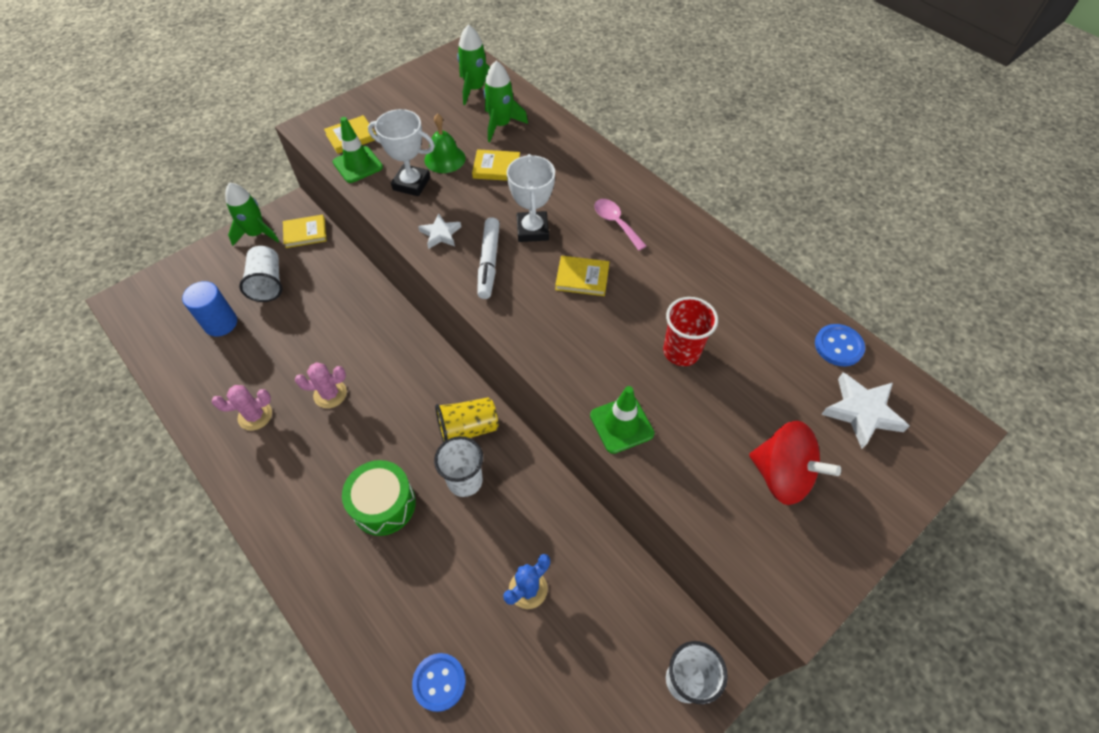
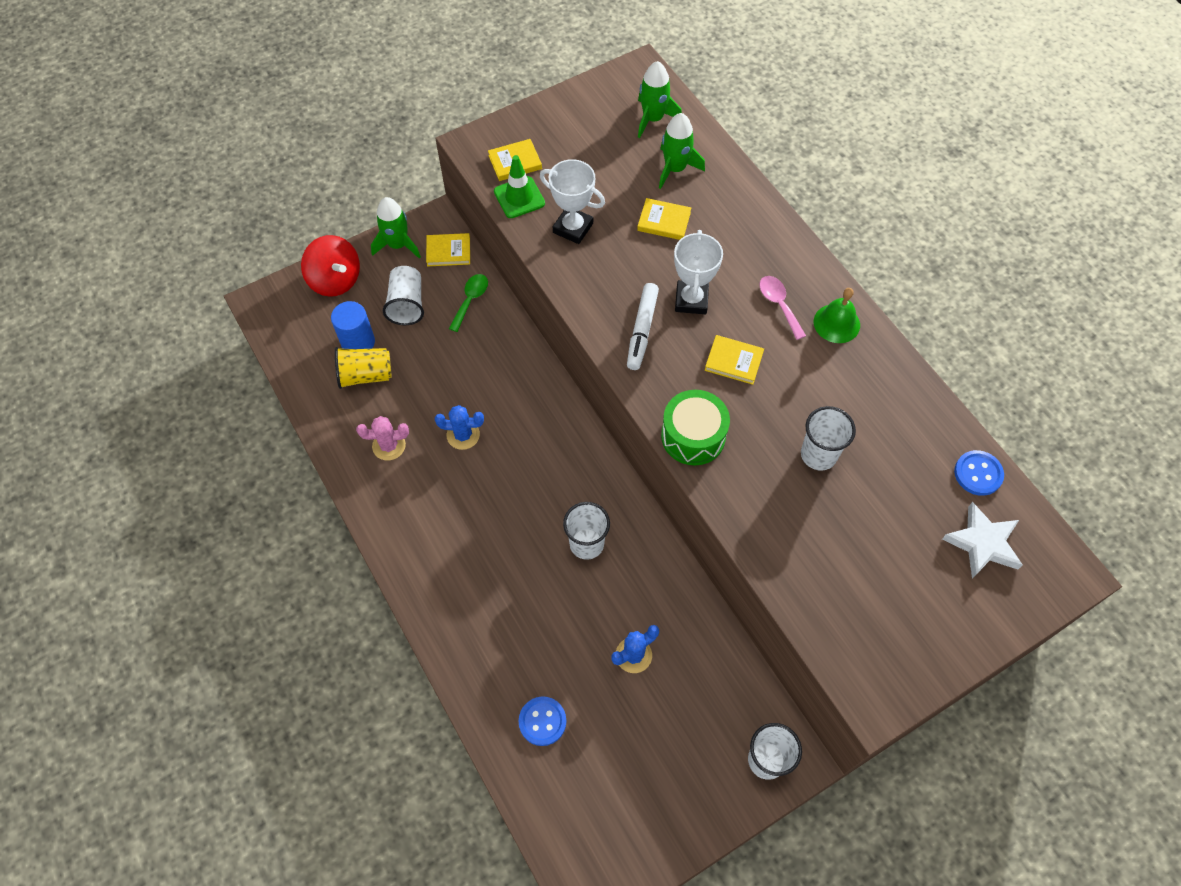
camera: 10 degrees right, 5 degrees up
(329, 271) = (470, 300): none -> green spoon
(330, 394) = (463, 435): pink cactus -> blue cactus
(383, 504) = (506, 553): green drum -> green drum (693, 436)
(440, 234) = (597, 291): white star -> none
(445, 159) = (610, 202): green bell -> green bell (836, 323)
(468, 429) = (595, 492): yellow cup -> yellow cup (365, 375)
(621, 424) = (746, 518): green traffic cone -> none
(681, 351) = (818, 455): red cup -> white cup
(781, 475) = (888, 590): red spinning top -> red spinning top (335, 280)

